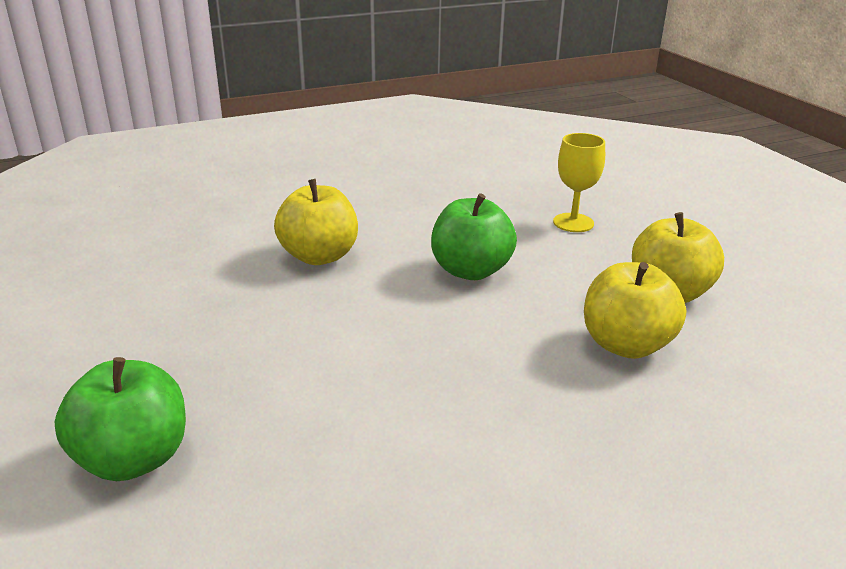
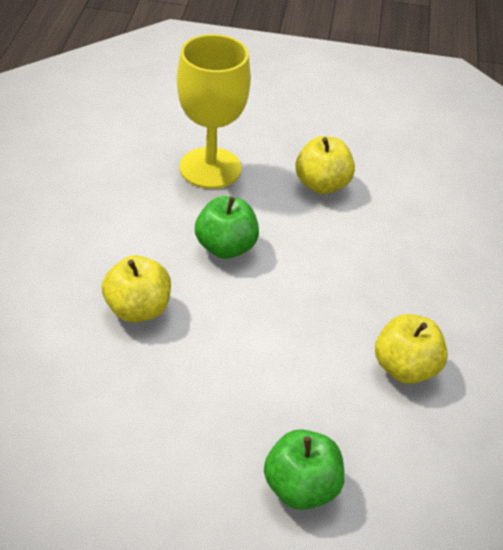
camera: 60 degrees left, 15 degrees up
(573, 223) = (210, 168): yellow goblet -> yellow goblet, size x1.98
(626, 345) = (354, 233): yellow apple -> yellow apple (405, 368)

